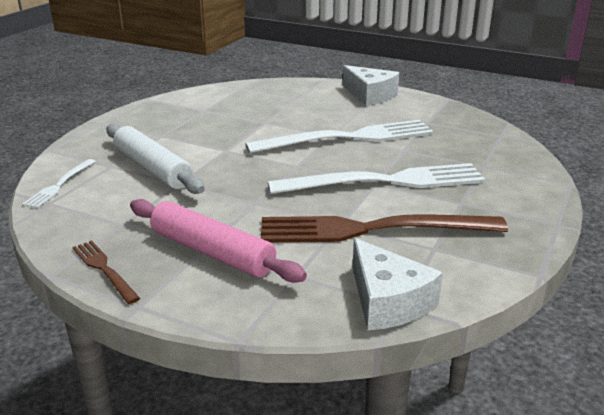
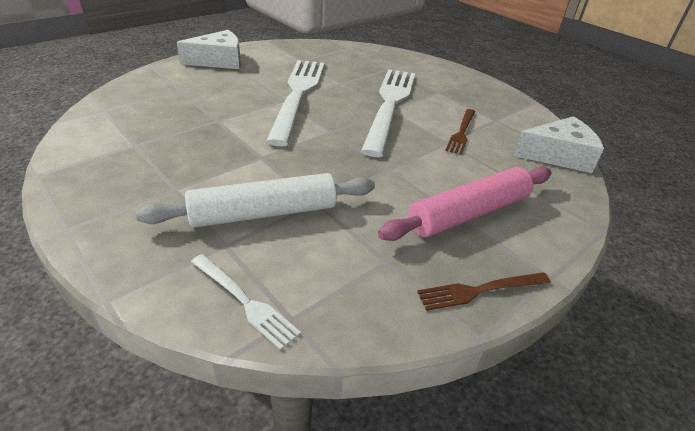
camera: 70 degrees left, 10 degrees up
(371, 229) = (461, 133): brown fork -> brown fork, size x0.46

